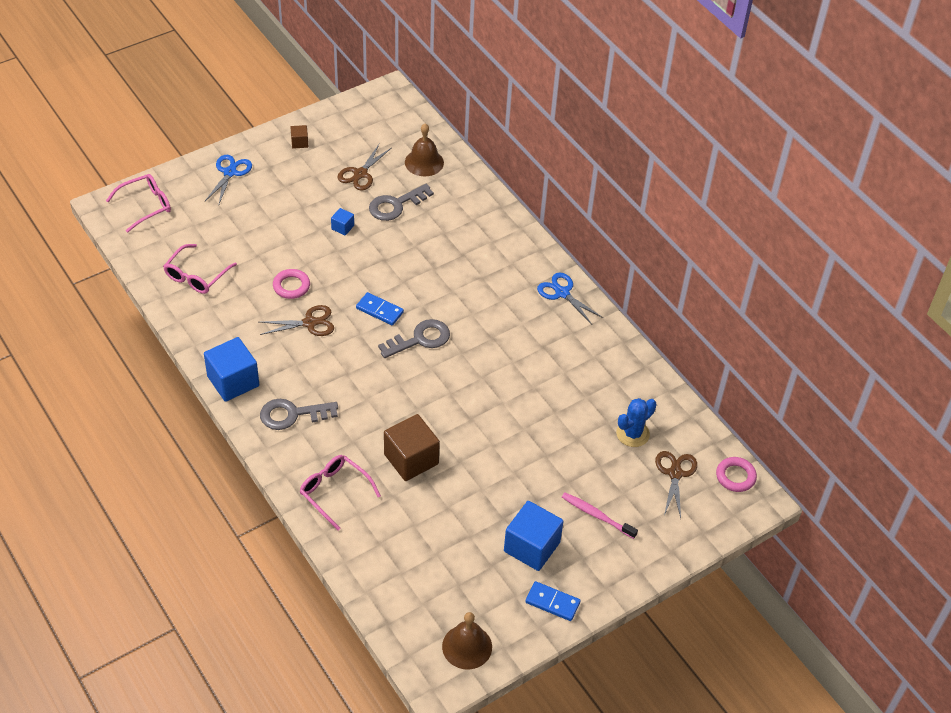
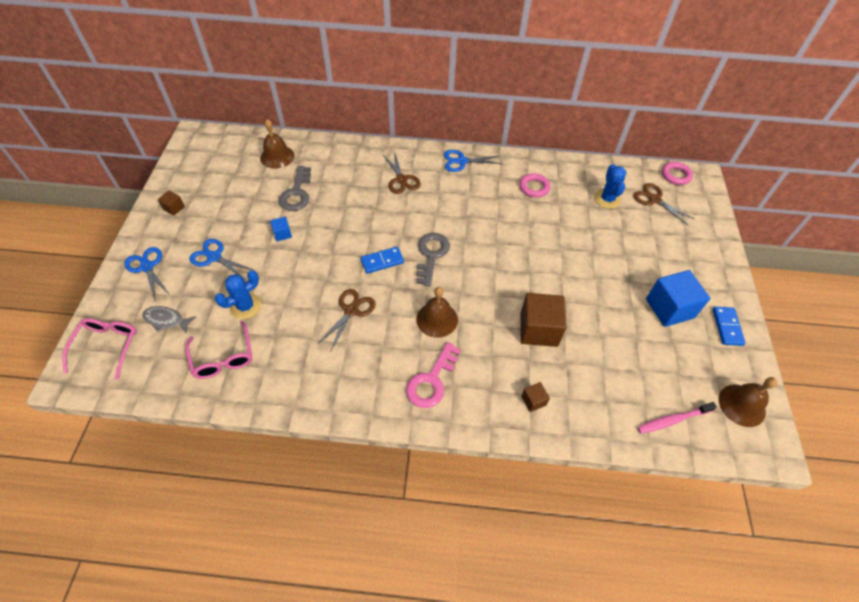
camera: 50 degrees left, 5 degrees up
(196, 220) = (166, 320): none -> grey fish
(233, 381) = (359, 402): blue cube -> none
(251, 256) = (245, 306): none -> blue cactus
(277, 203) = (214, 257): none -> blue scissors
(291, 286) = (303, 299): pink ring -> pink ring (534, 187)
(292, 414) = (431, 381): grey key -> pink key
(334, 492) = (533, 401): pink glasses -> brown cube
(355, 383) = (437, 319): none -> brown bell
(360, 174) = (246, 194): brown scissors -> brown scissors (401, 180)
(552, 602) = (727, 327): blue domino -> blue domino turned 60 degrees counterclockwise
(597, 515) = (664, 257): pink toothbrush -> pink toothbrush (673, 420)

